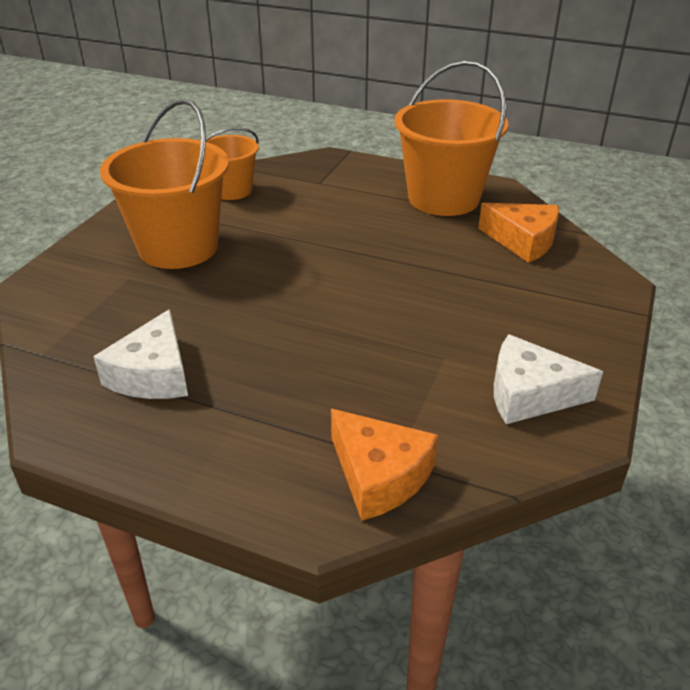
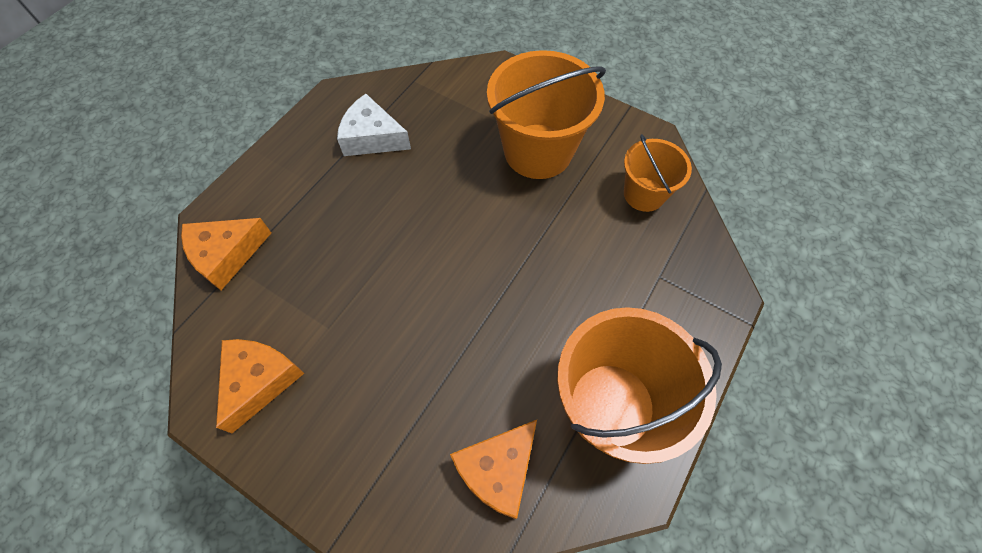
camera: 100 degrees right, 25 degrees up
(529, 394) = (260, 381): white cheese -> orange cheese

